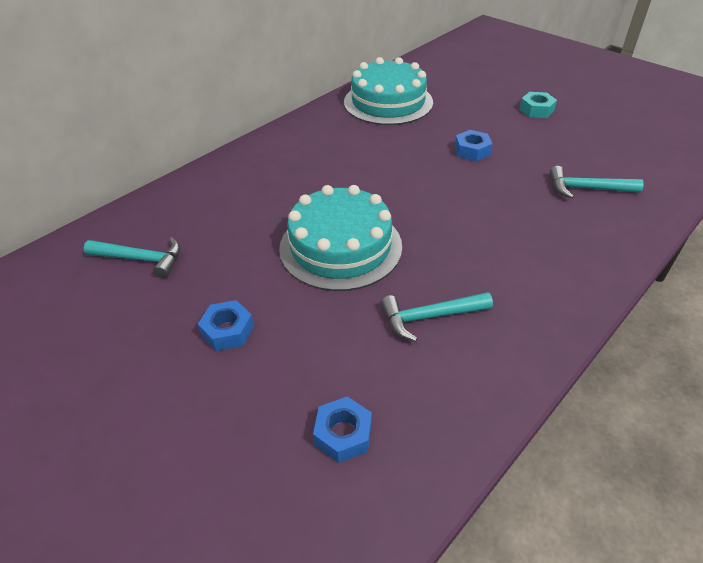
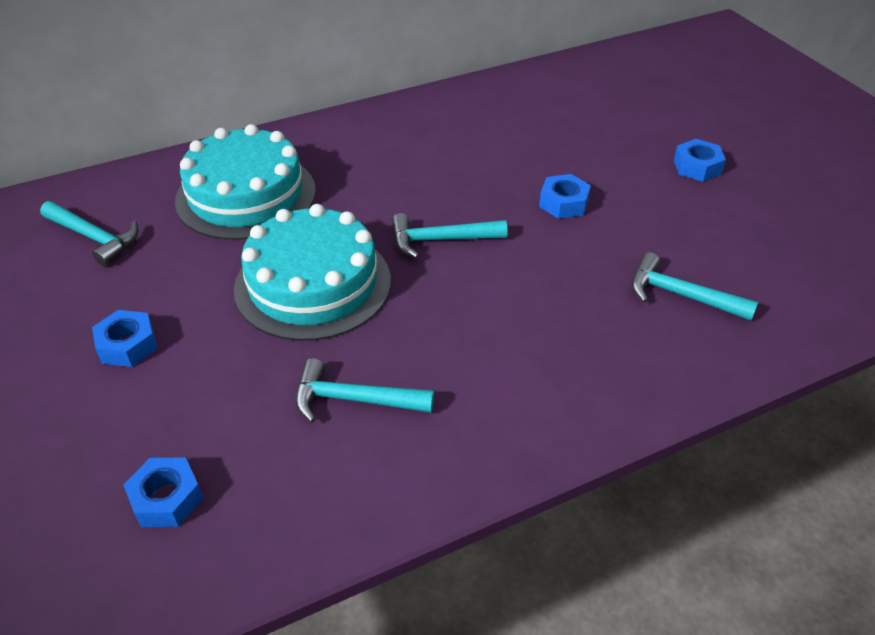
camera: 20 degrees right, 0 degrees up
(388, 102) = (503, 110): turquoise cake -> turquoise cake (246, 195)
(408, 194) = (440, 240): none -> turquoise hammer
(536, 110) = (697, 167): turquoise nut -> blue nut

